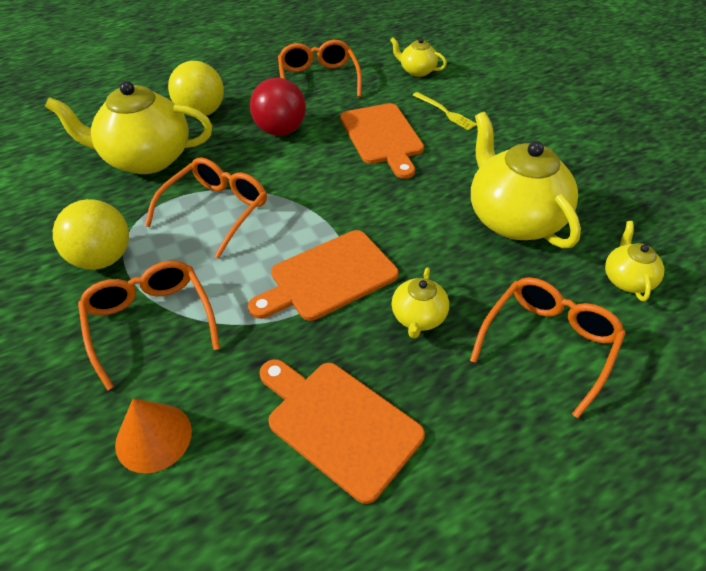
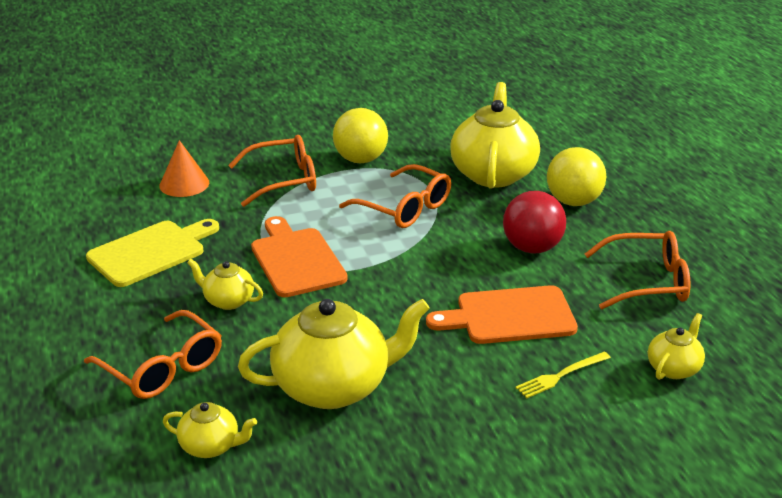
camera: 100 degrees right, 15 degrees down
(339, 424) = (151, 252): orange cutting board -> yellow cutting board

